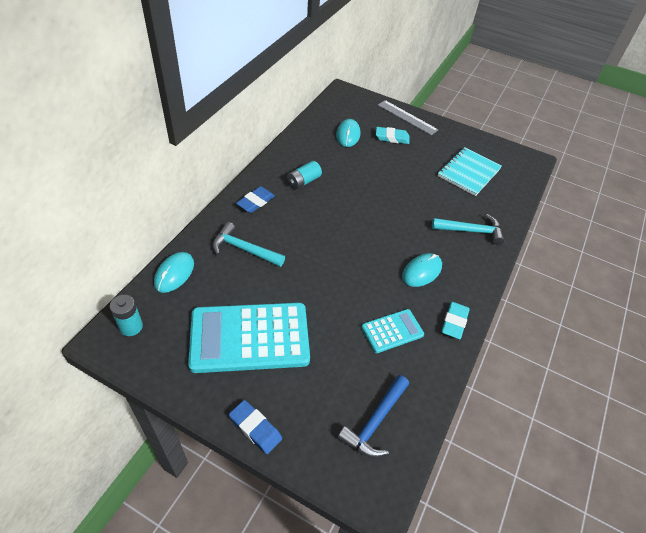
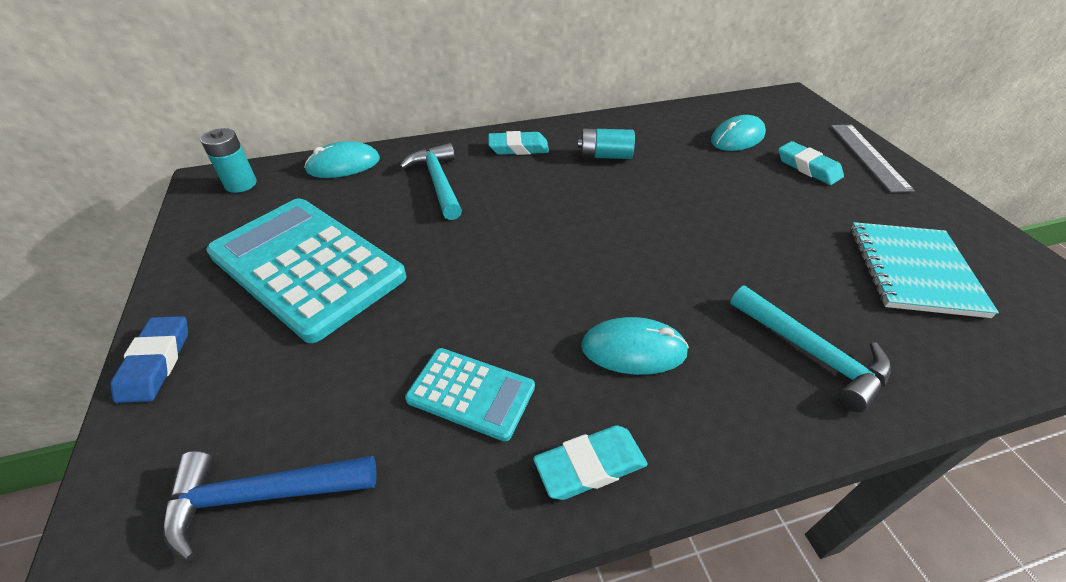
camera: 50 degrees right, 5 degrees down
(256, 202) = (518, 148): blue eraser -> turquoise eraser
(469, 172) = (913, 270): turquoise notebook -> turquoise notebook turned 75 degrees counterclockwise

